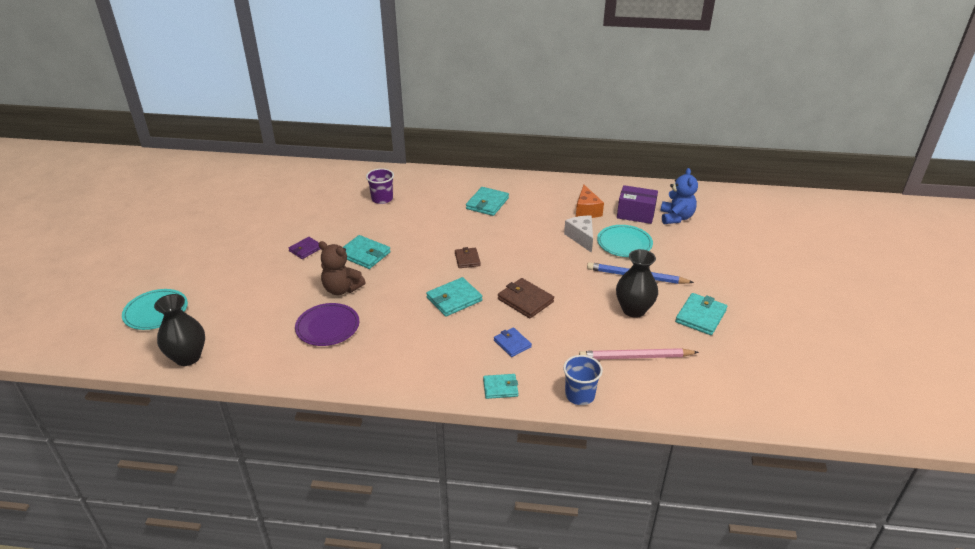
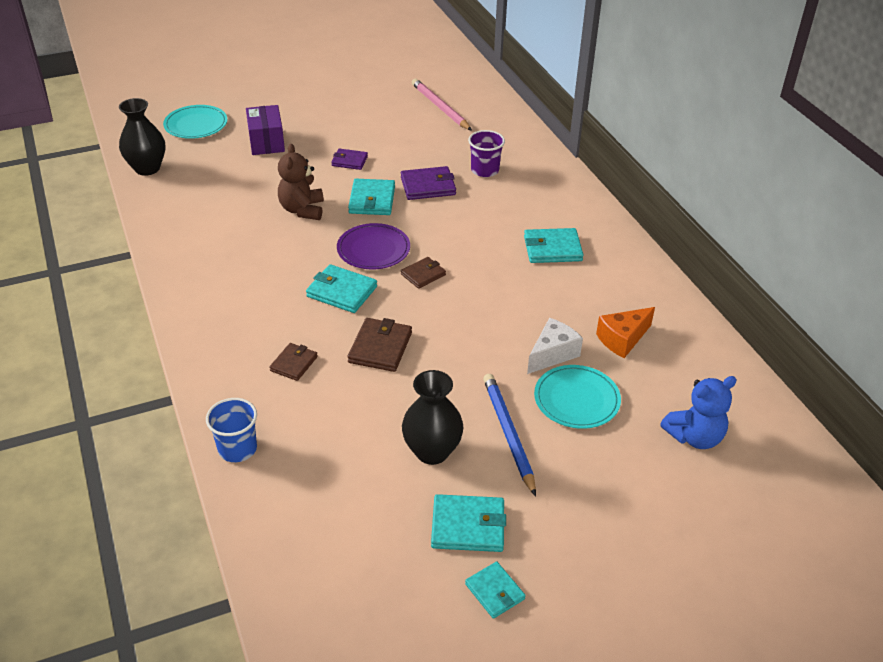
camera: 60 degrees right, 5 degrees up
(327, 327) = (238, 226): purple plate -> purple plate (373, 249)
(374, 226) = (428, 186): none -> purple wallet
(500, 388) = (214, 380): turquoise wallet -> turquoise wallet (494, 591)
(512, 344) = (294, 364): blue wallet -> brown wallet
(635, 214) = (661, 390): purple box -> purple box (266, 142)
(635, 357) = (336, 480): pink pencil -> pink pencil (440, 107)

